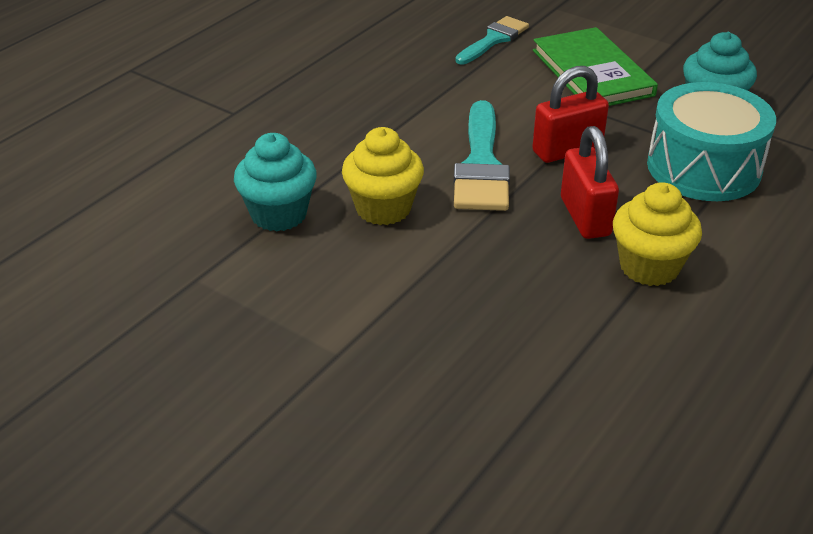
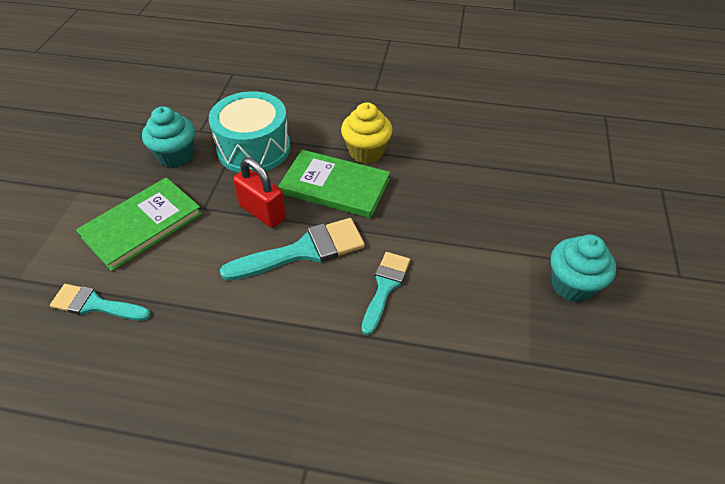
camera: 115 degrees left, 10 degrees up
(279, 214) = (430, 347): turquoise cupcake -> turquoise cupcake (572, 285)
(383, 208) = (385, 287): yellow cupcake -> turquoise brush
(585, 217) = (335, 186): red padlock -> green book

